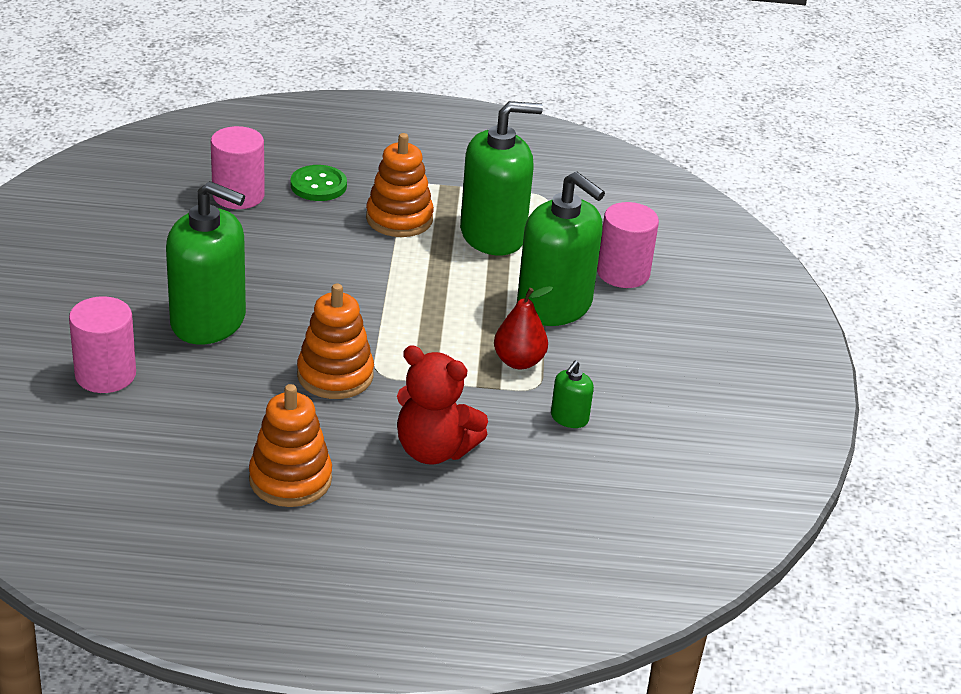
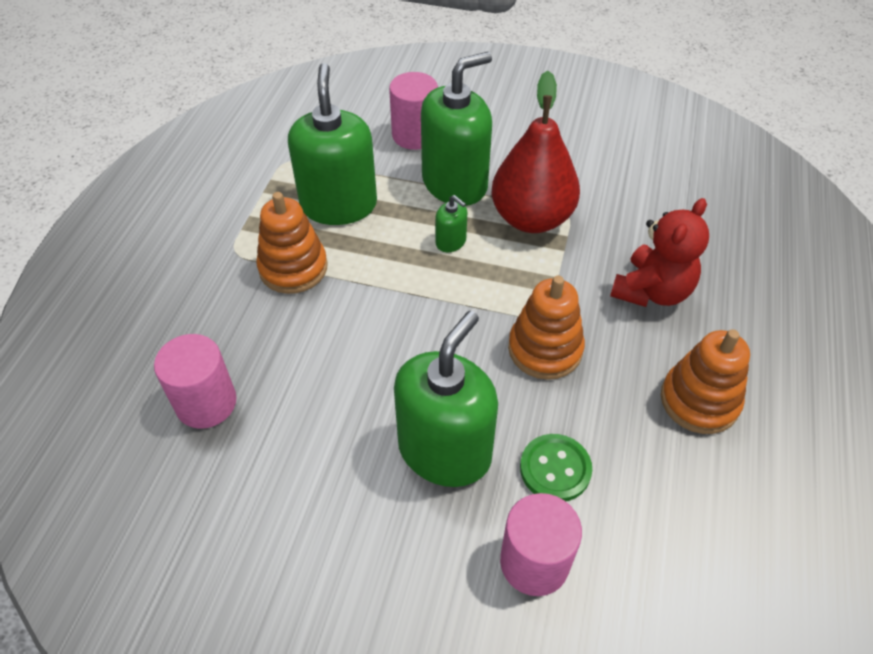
camera: 75 degrees left, 15 degrees up
(318, 185) = (210, 326): green button -> green button (555, 469)
(519, 361) = (531, 218): red pear -> red pear, size x1.80
(569, 418) = (607, 200): green soap dispenser -> green soap dispenser (451, 242)

